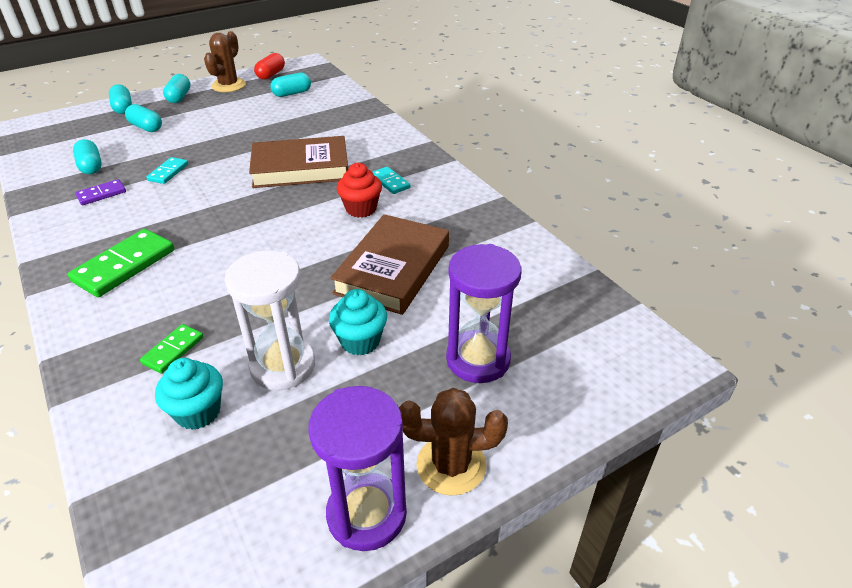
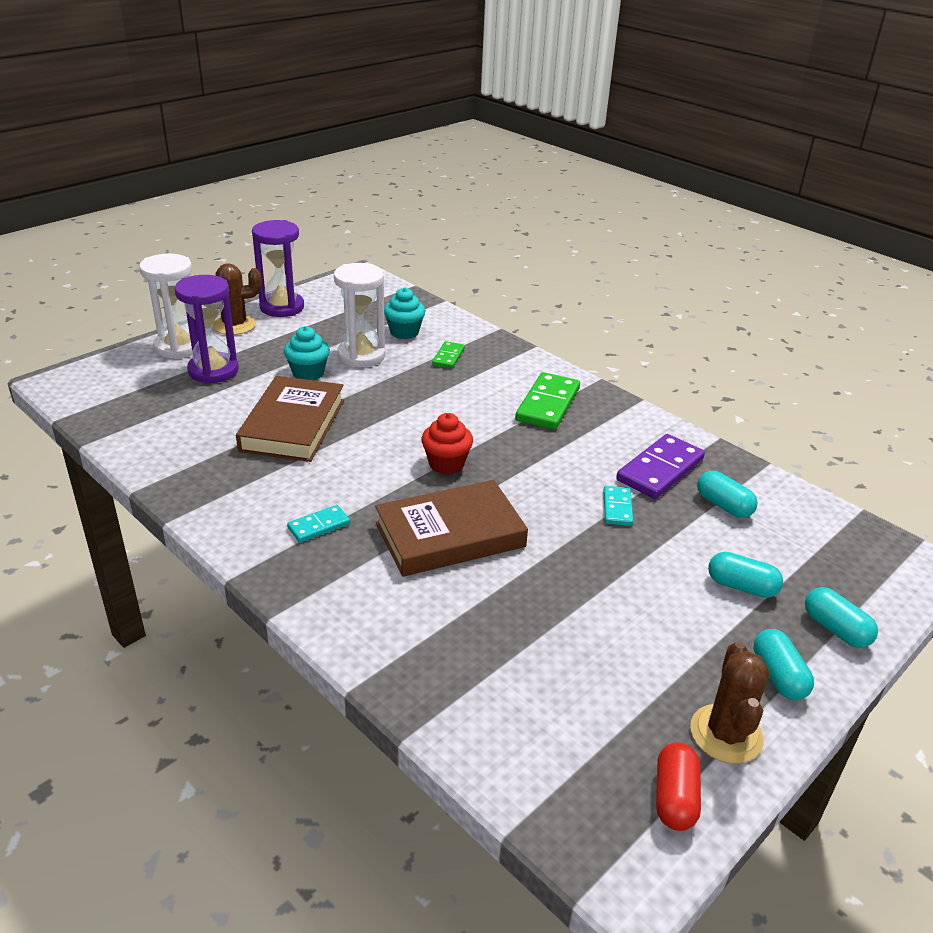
camera: 165 degrees right, 5 degrees down
(101, 194) = (660, 470): purple domino -> purple domino, size x1.83
(292, 93) = (577, 724): turquoise capsule -> none
(361, 209) = (345, 484): red cupcake -> red cupcake (446, 464)
(390, 182) = (319, 526): turquoise domino -> turquoise domino turned 75 degrees counterclockwise
(531, 417) = (179, 347): none -> white hourglass

